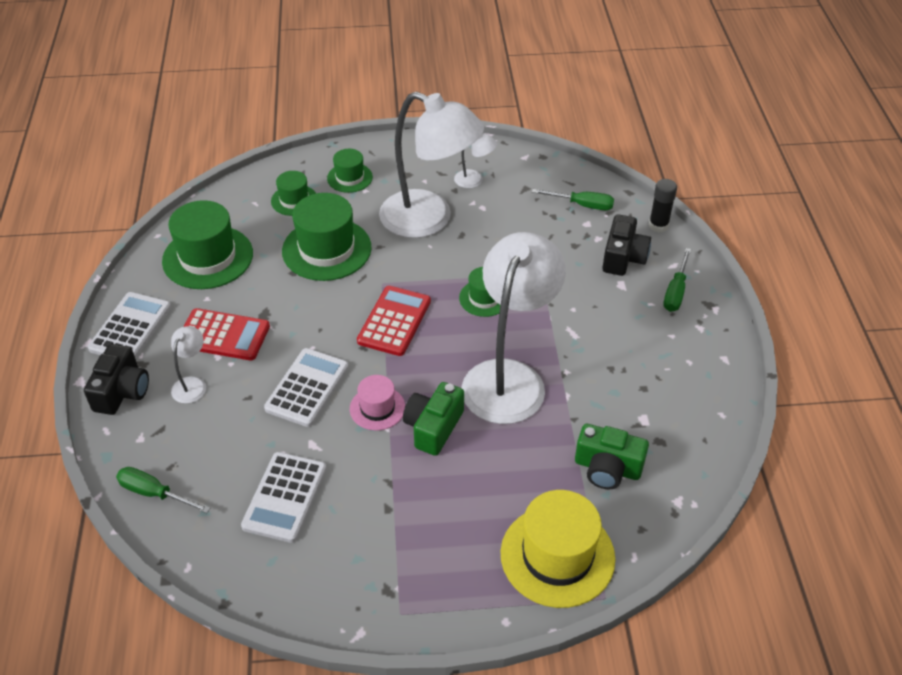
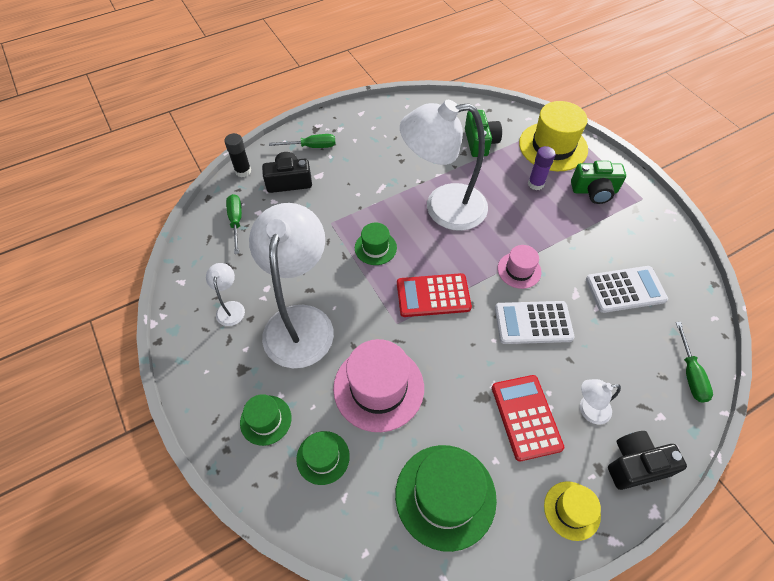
camera: 115 degrees left, 10 degrees up
(130, 328) = (572, 510): white calculator -> yellow hat
(326, 249) = (378, 387): green hat -> pink hat
(433, 427) = (511, 232): green camera -> green camera (594, 191)
(496, 494) = (535, 184): none -> purple glue stick

